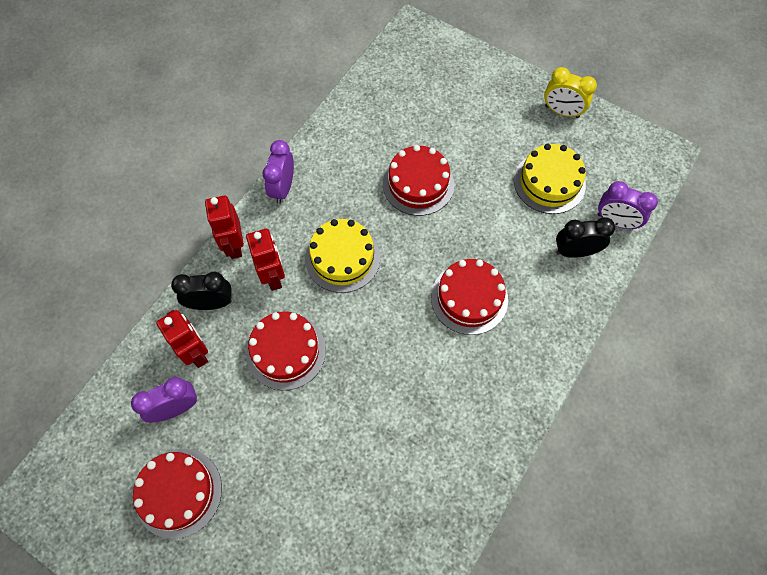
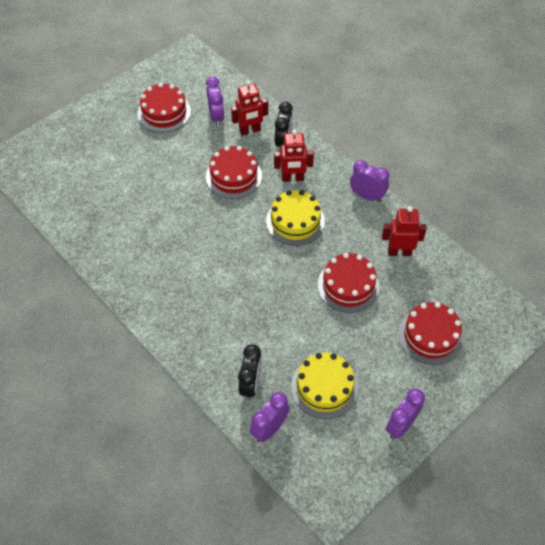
camera: 105 degrees right, 10 degrees down
(234, 245) = (324, 160): red robot -> red robot (399, 252)
(469, 298) = (235, 294): red cake -> red cake (430, 335)
(562, 111) = (401, 425): yellow clock -> purple clock

